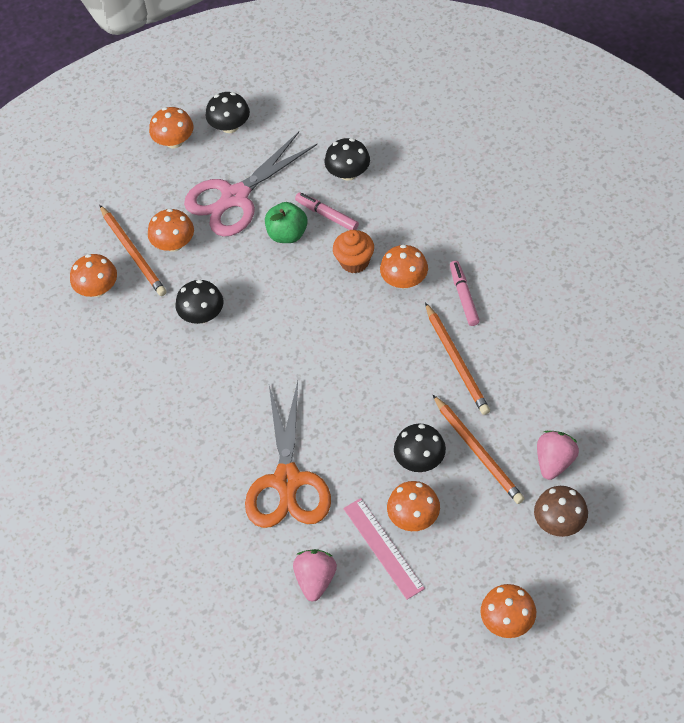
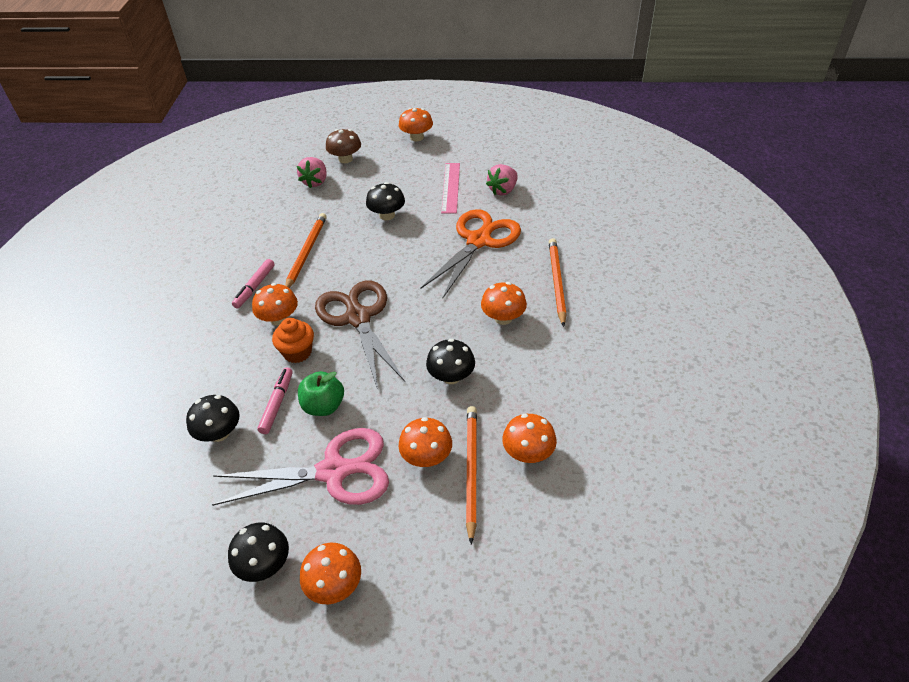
camera: 150 degrees left, 10 degrees down
(327, 215) = (277, 404): pink marker -> pink marker turned 150 degrees counterclockwise
(332, 322) = (358, 318): none -> brown scissors
(414, 517) = (419, 192): orange mushroom -> orange mushroom (503, 318)
(478, 451) = (350, 204): orange pencil -> orange pencil (556, 282)
(555, 462) = (315, 182): pink strawberry -> pink strawberry turned 45 degrees counterclockwise

